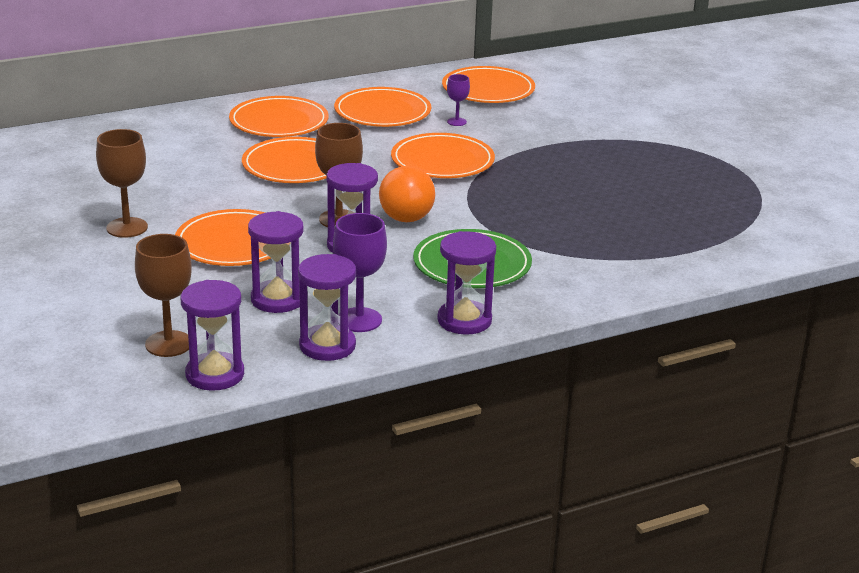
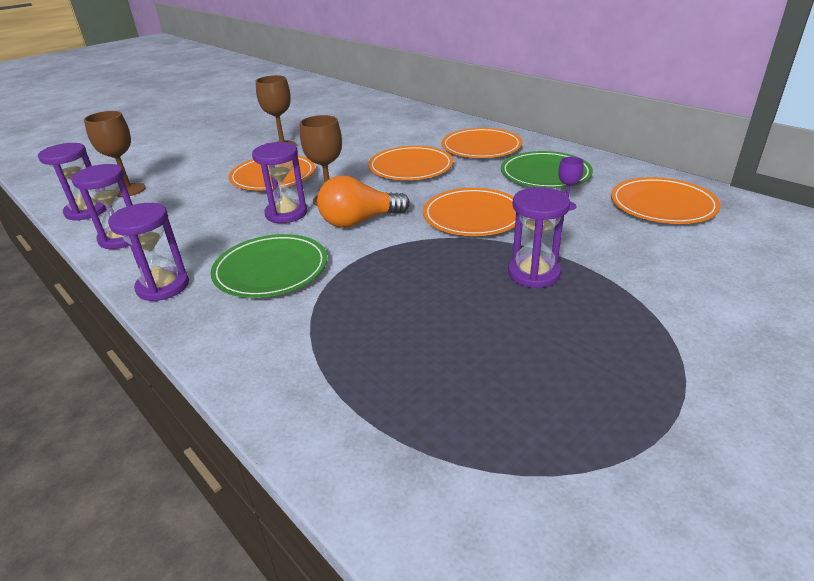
camera: 75 degrees right, 5 degrees up
(277, 299) = (192, 207): purple hourglass -> purple hourglass (533, 273)
(359, 320) = (162, 241): purple goblet -> none
(382, 112) = (545, 174): orange plate -> green plate

